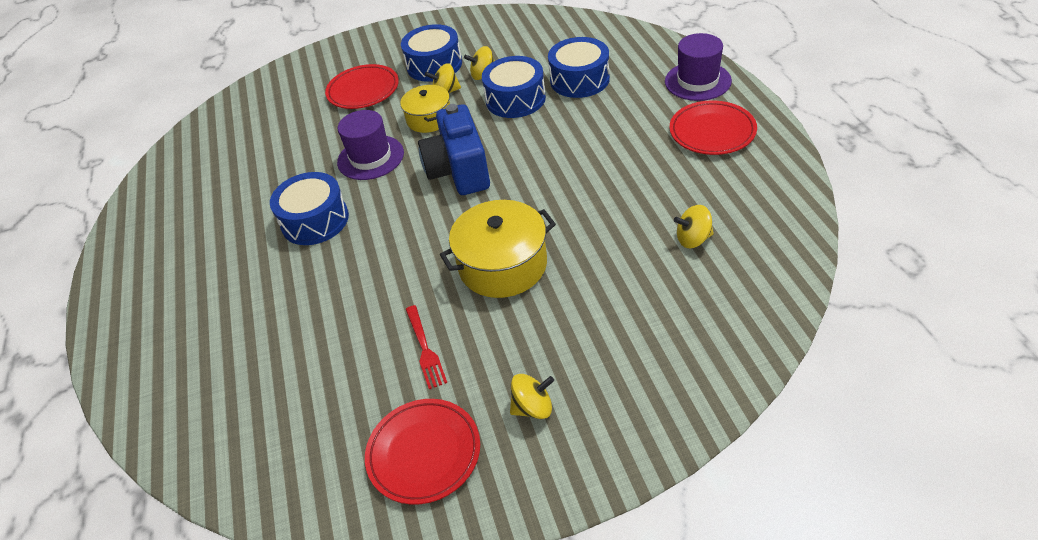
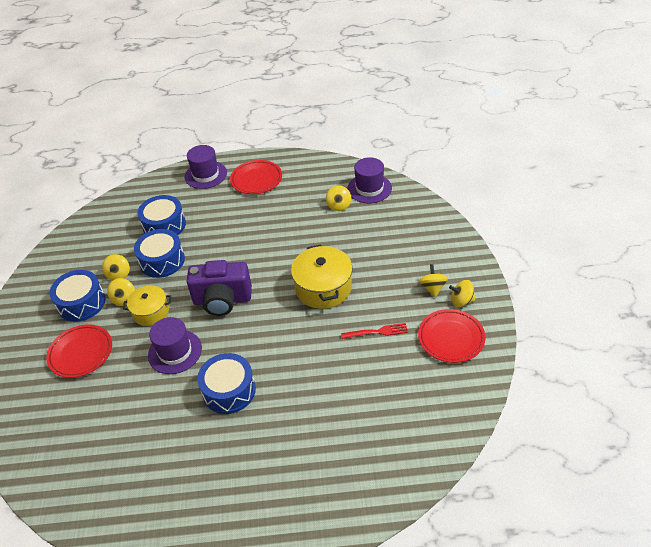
camera: 80 degrees left, 0 degrees up
(459, 171) = (222, 300): blue camera -> purple camera
(511, 457) = (461, 301): none -> yellow spinning top
(757, 268) = (369, 188): none -> purple hat

